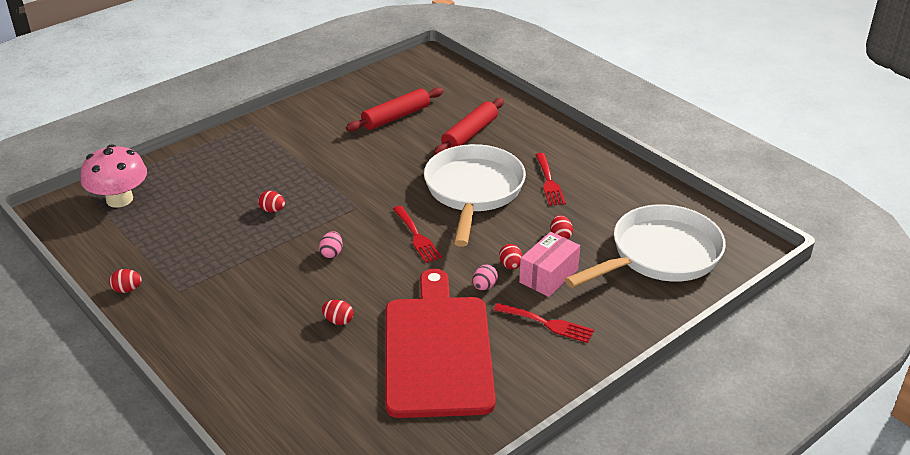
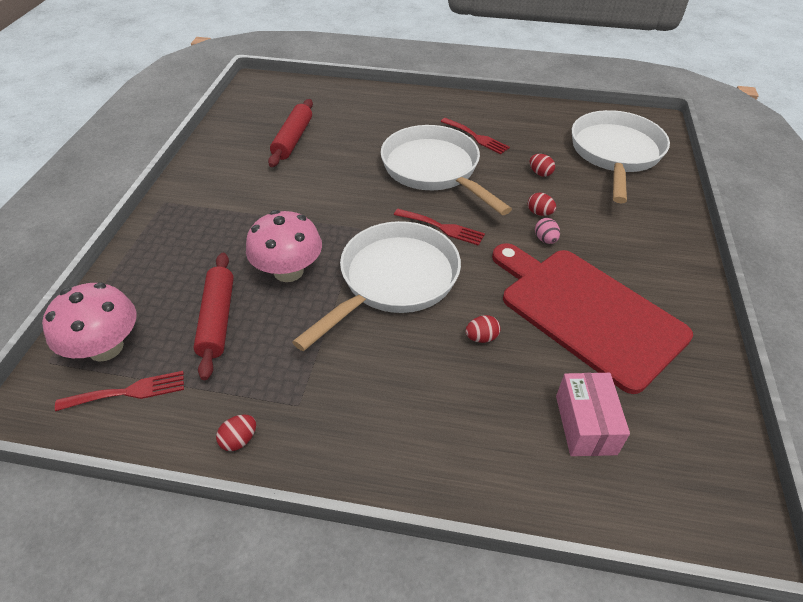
camera: 40 degrees left, 10 degrees up
(272, 210) = (288, 271): red egg -> pink mushroom
(332, 253) = (394, 280): pink egg -> white pan
(470, 134) = (371, 128): red rolling pin -> red rolling pin (217, 319)
(548, 276) = (574, 206): pink box -> pink box (585, 424)
(548, 324) = (624, 242): red fork -> red fork (128, 392)

